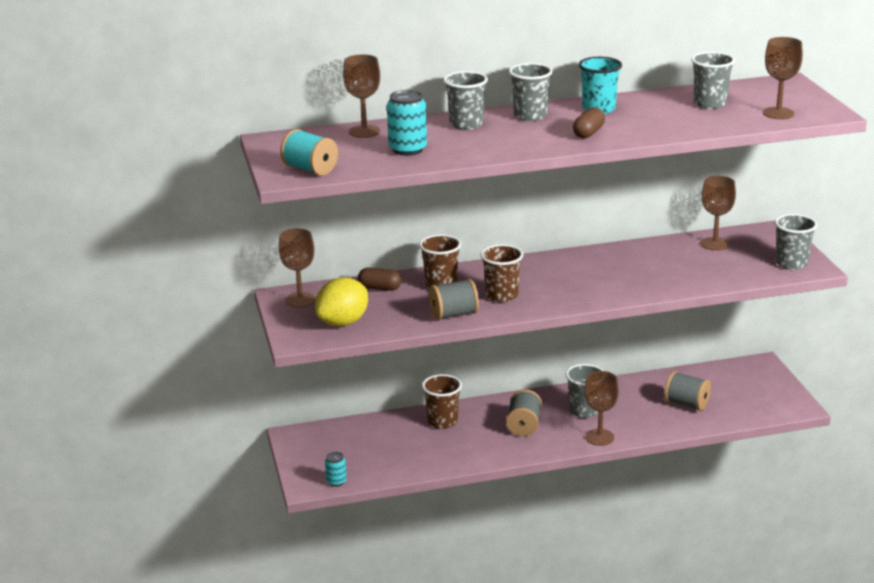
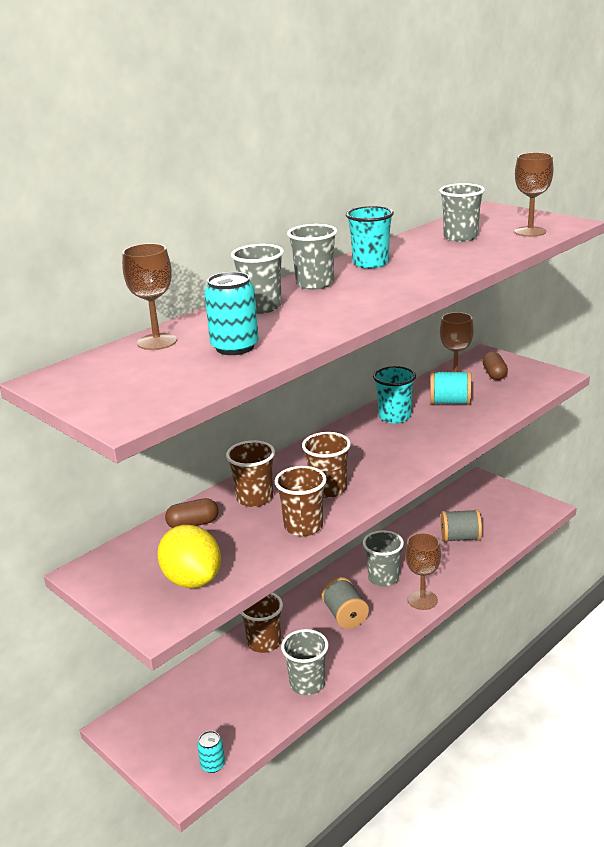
camera: 30 degrees left, 0 degrees up
(300, 300) = (114, 570): brown goblet -> none
(310, 169) = (146, 400): turquoise spool -> turquoise spool (450, 402)
(343, 322) = (192, 580): yellow lemon -> yellow lemon turned 45 degrees counterclockwise
(454, 314) = (303, 526): grey spool -> brown cup
(588, 133) = (397, 285): brown capsule -> brown capsule (494, 374)
(621, 258) = (394, 417): none -> turquoise cup
(791, 263) = (536, 378): grey cup -> grey cup (307, 684)

